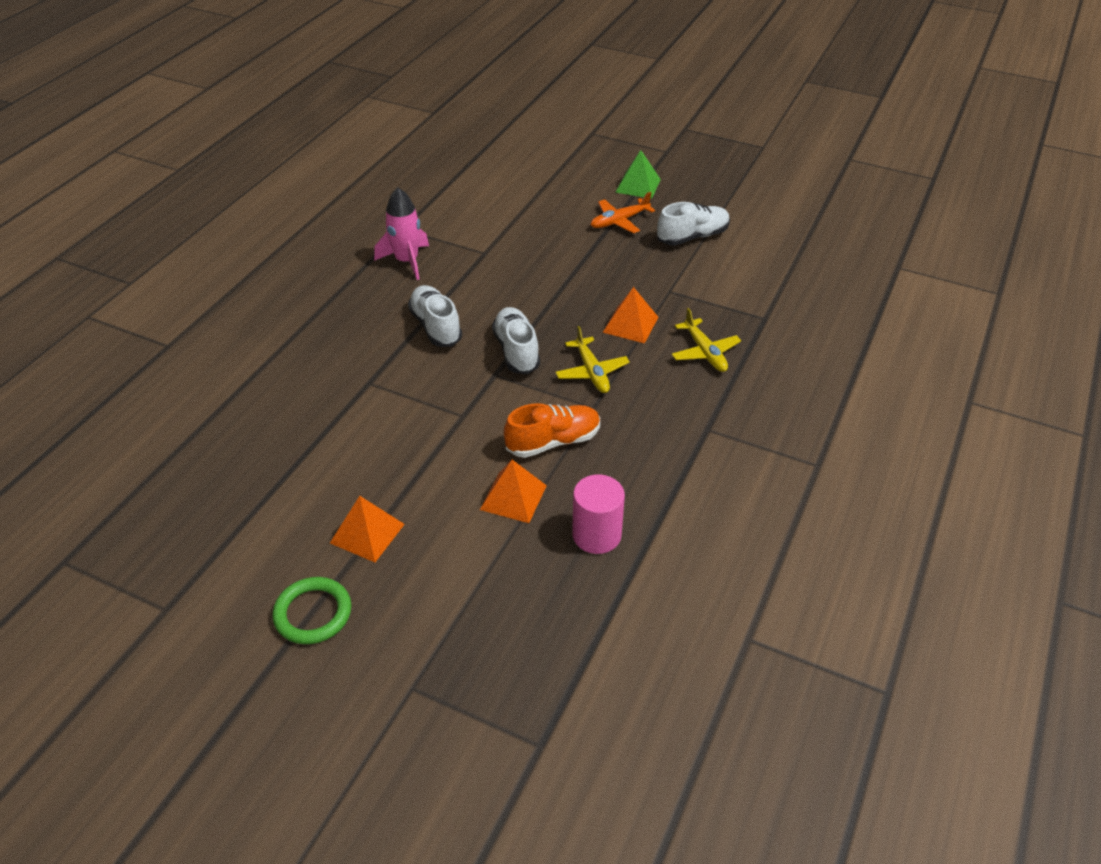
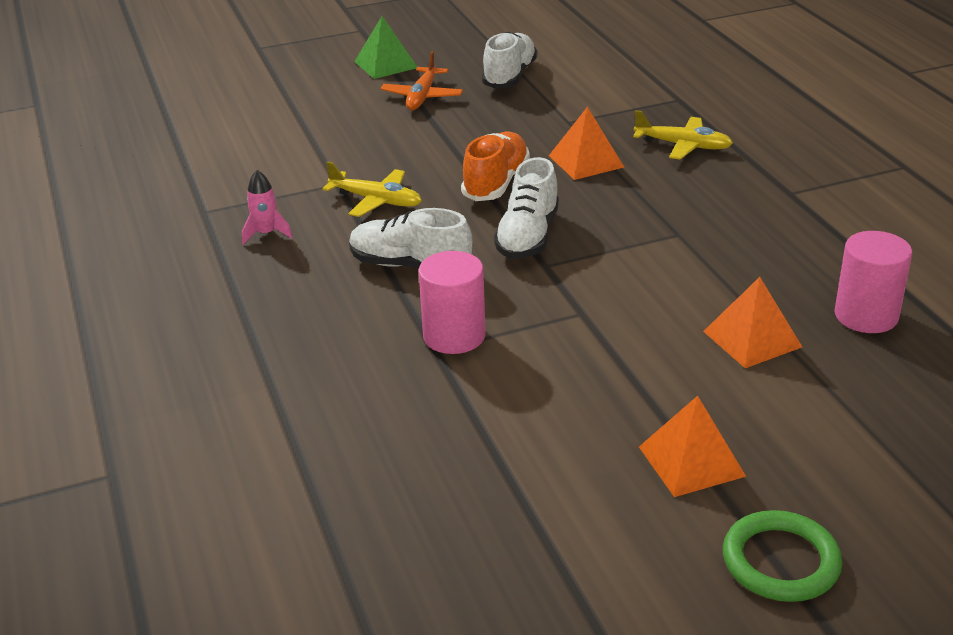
camera: 45 degrees left, 10 degrees down
(388, 382) = (454, 336): none -> pink cylinder
(407, 261) = (266, 233): pink rocket -> pink rocket, size x0.58
(516, 351) = (528, 236): white shoe -> white shoe turned 105 degrees counterclockwise
(553, 442) = (698, 278): orange shoe -> orange shoe (496, 183)
(591, 372) = (624, 211): yellow plane -> yellow plane (376, 200)

